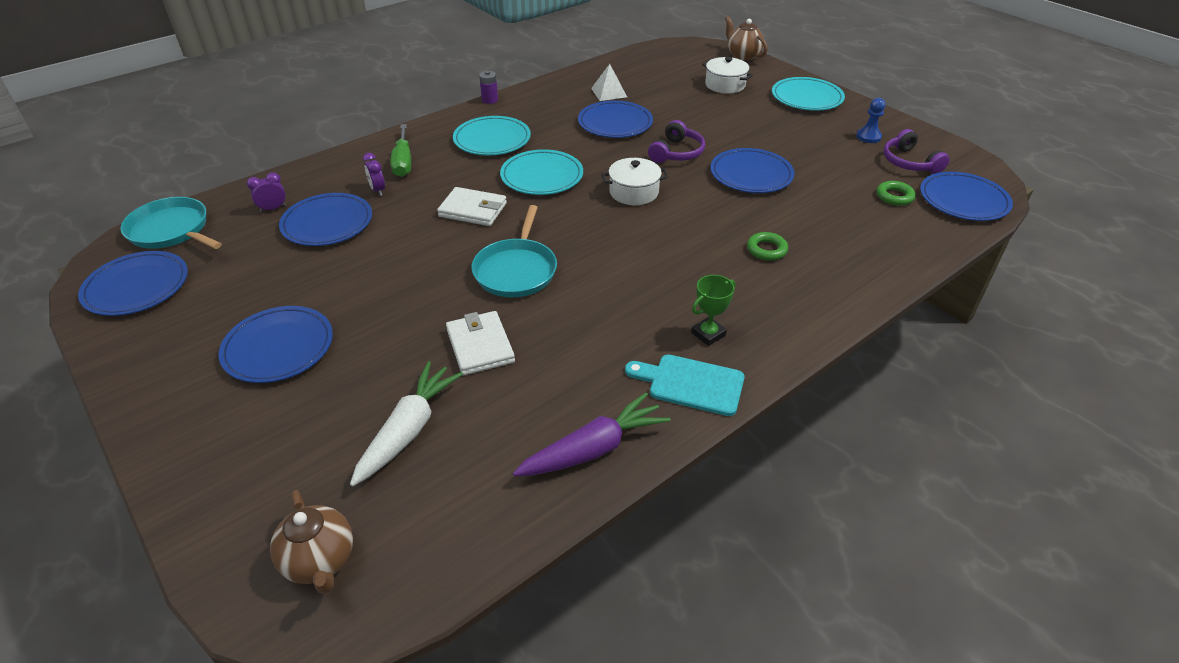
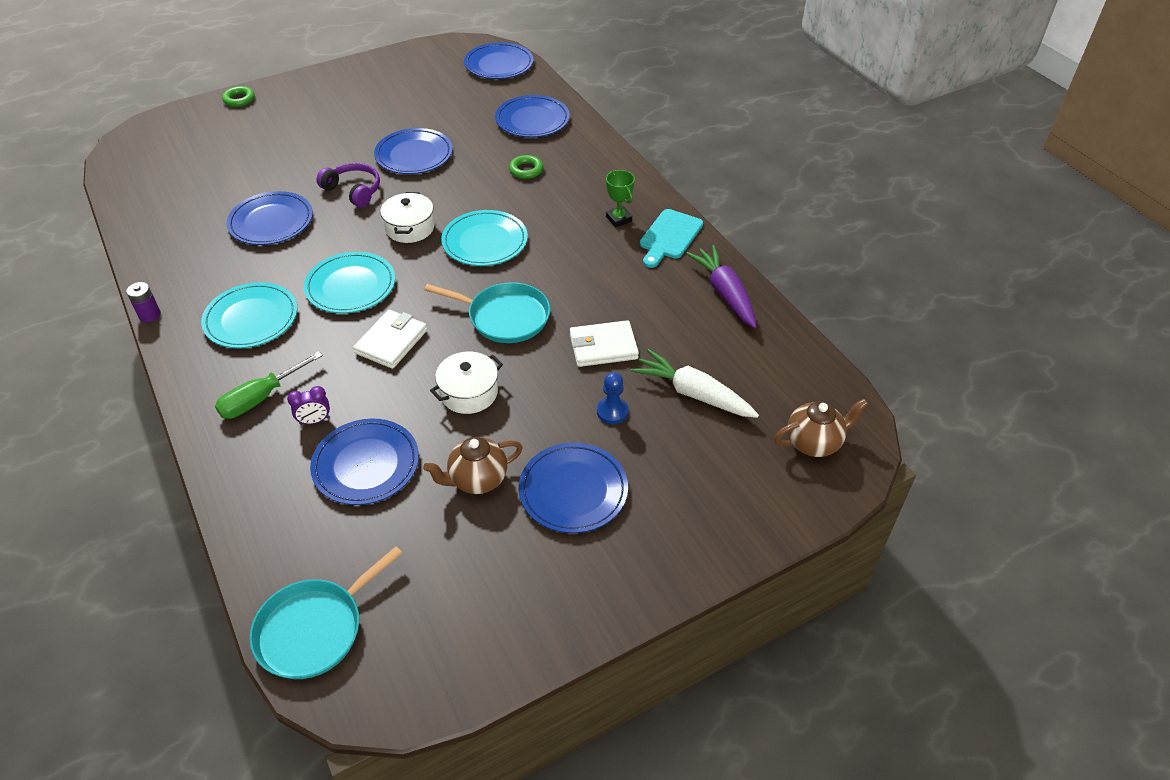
camera: 80 degrees left, 5 degrees up
(137, 287) = (430, 643): blue plate -> blue plate (532, 120)
(273, 209) = (310, 521): purple clock -> none
(403, 162) = (261, 398): green screwdriver -> green screwdriver turned 135 degrees clockwise
(609, 92) = (198, 217): white pyramid -> none
(725, 85) = (237, 136): white pot -> white pot (469, 393)
(743, 56) = (181, 112): brown teapot -> brown teapot (477, 479)
(807, 98) = (297, 95): turquoise plate -> turquoise plate (485, 242)
(868, 137) = (386, 80): blue pawn -> blue pawn (612, 411)
(894, 196) = (480, 92): green ring -> green ring (239, 99)
(909, 162) = (436, 72): purple headphones -> none

